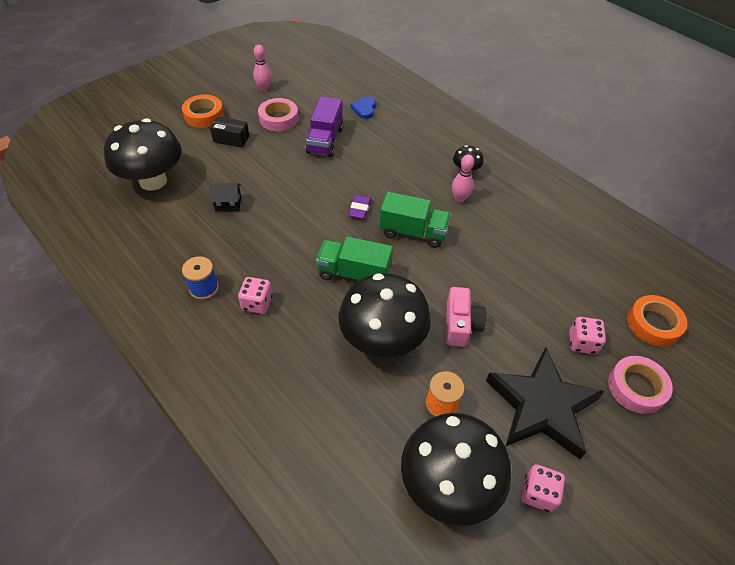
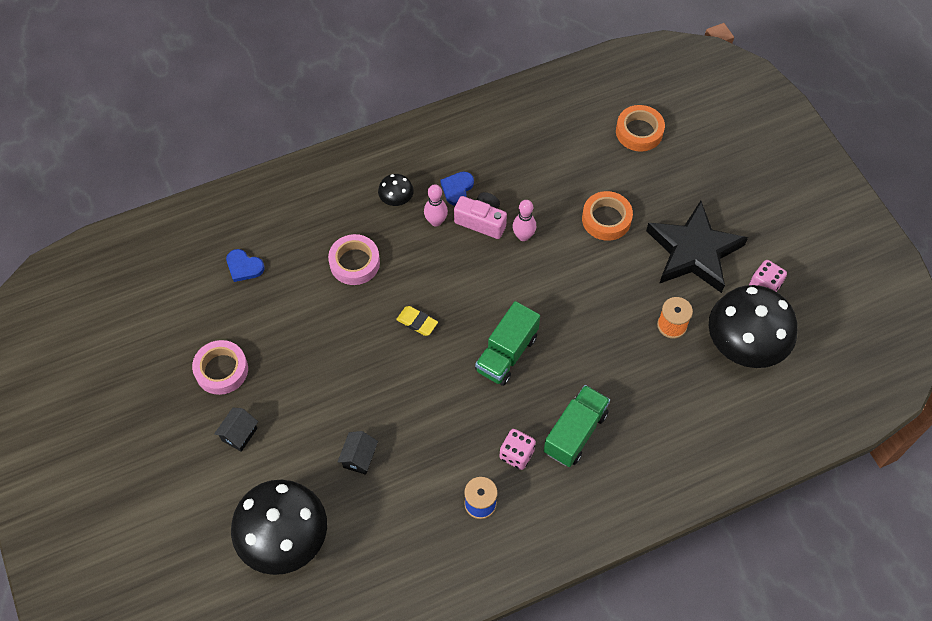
camera: 70 degrees left, 10 degrees up
(204, 115) = (174, 460): orange tape -> orange tape (606, 219)
(231, 139) = (239, 434): black box -> black house
(264, 88) = (146, 374): pink bowling pin -> pink bowling pin (523, 236)
(325, 140) = (287, 327): purple truck -> none
(360, 209) = (417, 322): purple eraser -> yellow eraser
(382, 340) = (594, 352): black mushroom -> none
(413, 232) = (469, 282): green truck -> green truck (575, 433)
(460, 325) = (596, 281): pink camera -> pink camera (481, 221)
(499, 204) = (457, 189): none -> blue heart
(582, 343) = (642, 194): pink dice -> none
(636, 387) = (694, 176): pink tape -> pink tape (354, 263)

